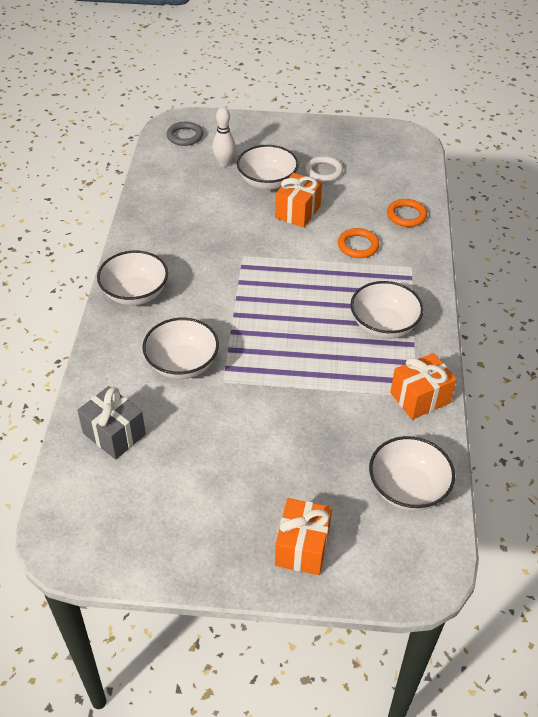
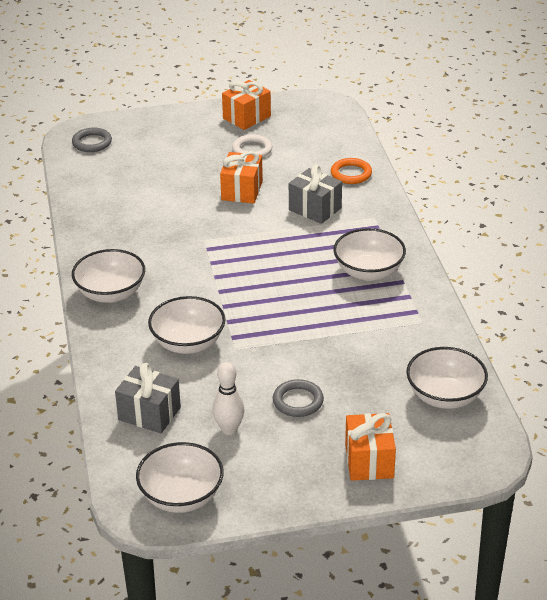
camera: 15 degrees left, 10 degrees down
(224, 163) = (146, 160): white bowling pin -> white bowling pin (229, 429)
(259, 456) = (298, 401): none -> grey ring
(267, 182) = (198, 170): white bowl -> white bowl (181, 496)
(358, 246) = (315, 209): orange ring -> grey gift
(420, 398) = (427, 323): orange gift -> orange gift (247, 117)

